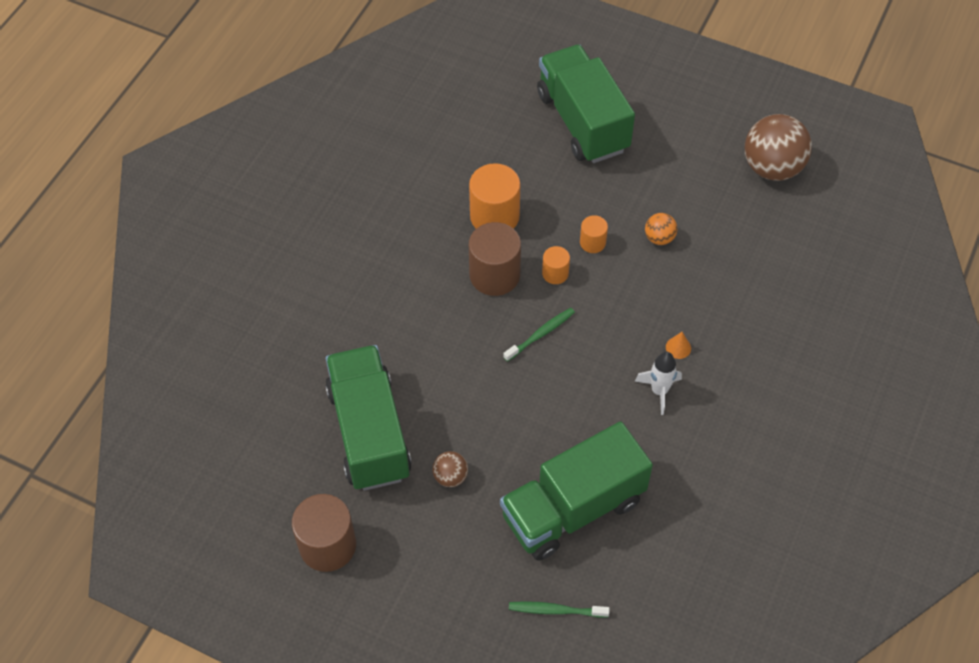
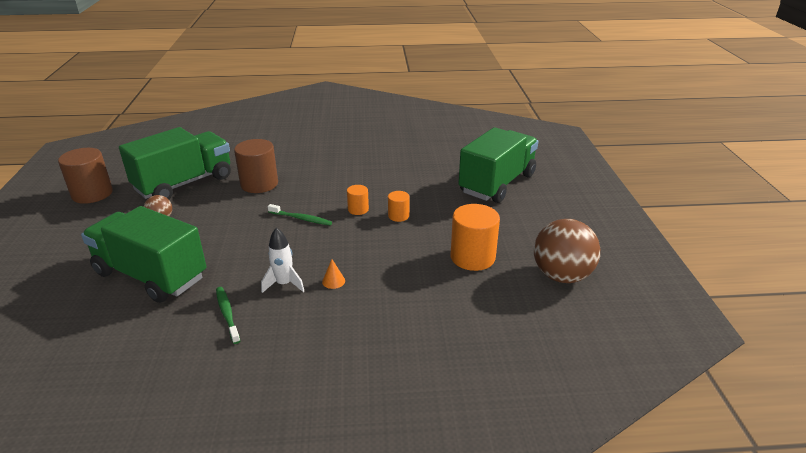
camera: 60 degrees right, 25 degrees down
(494, 216) = (384, 176): orange cylinder -> orange cylinder (472, 257)
(494, 275) = (337, 189): brown cylinder -> brown cylinder (259, 184)
(556, 610) = (51, 295): green toothbrush -> green toothbrush (227, 314)
(659, 238) = (431, 242): orange ball -> none

